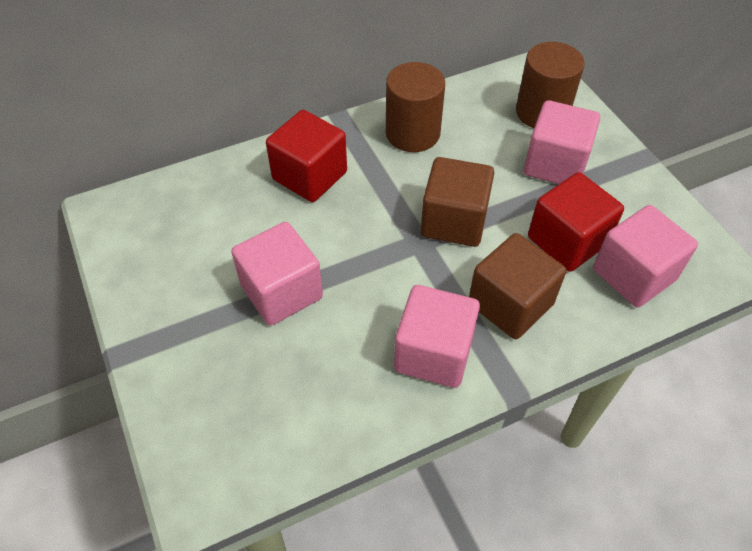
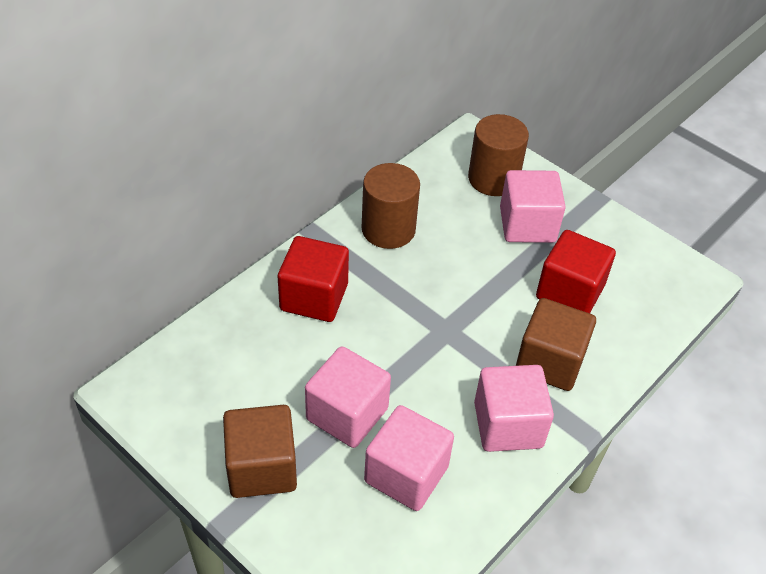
camera: 25 degrees left, 5 degrees down
(454, 221) = (467, 302): brown cube -> brown cube (262, 467)
(633, 274) = (635, 305): pink cube -> pink cube (406, 474)

